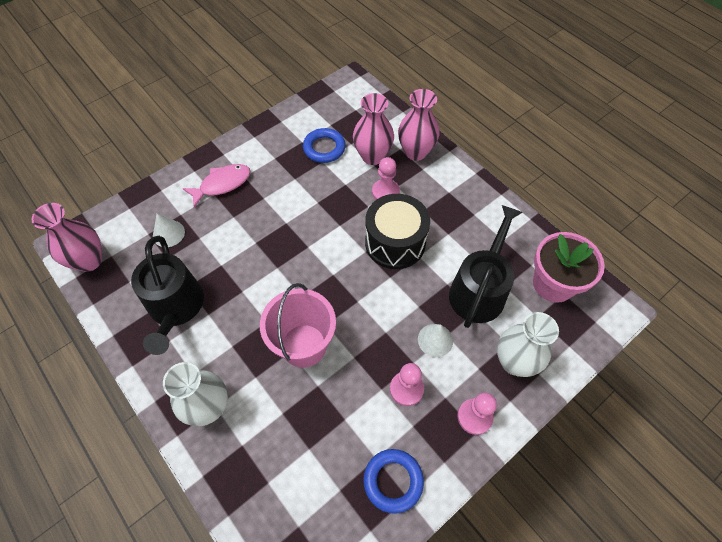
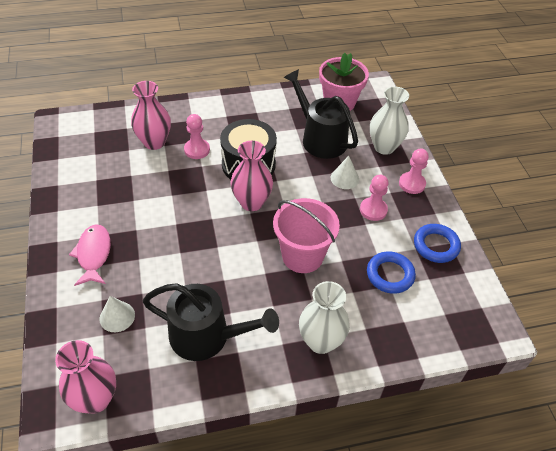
camera: 65 degrees left, 10 degrees down
(324, 148) = (118, 168): blue ring -> blue ring (390, 275)
(416, 152) = (173, 116): pink vase -> pink vase (251, 202)

